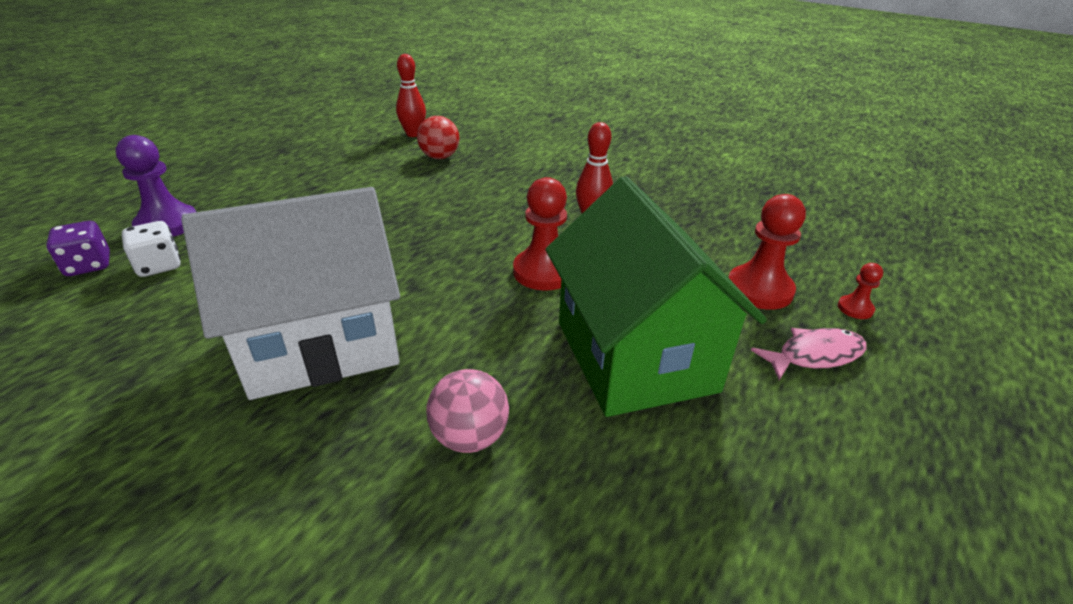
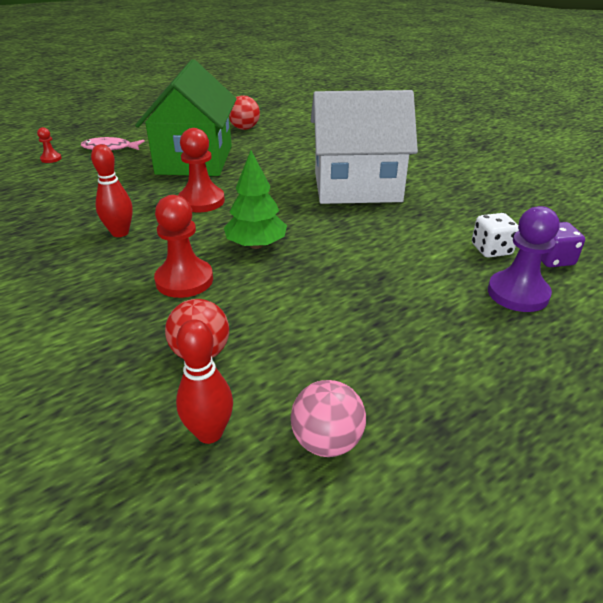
camera: 160 degrees left, 0 degrees up
(440, 229) = (256, 245): none -> green tree
(470, 437) = (292, 150): pink ball -> pink ball (327, 442)
(639, 521) = (244, 128): none -> red ball
(759, 289) = (83, 173): red pawn -> red pawn (184, 280)

